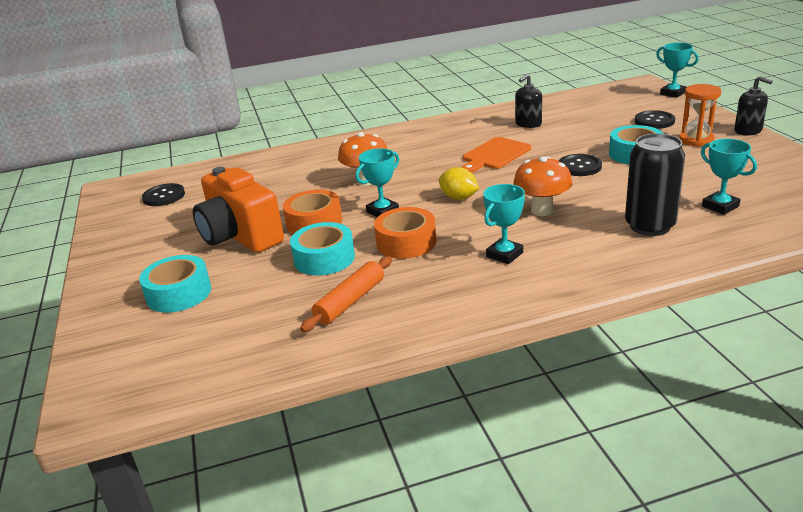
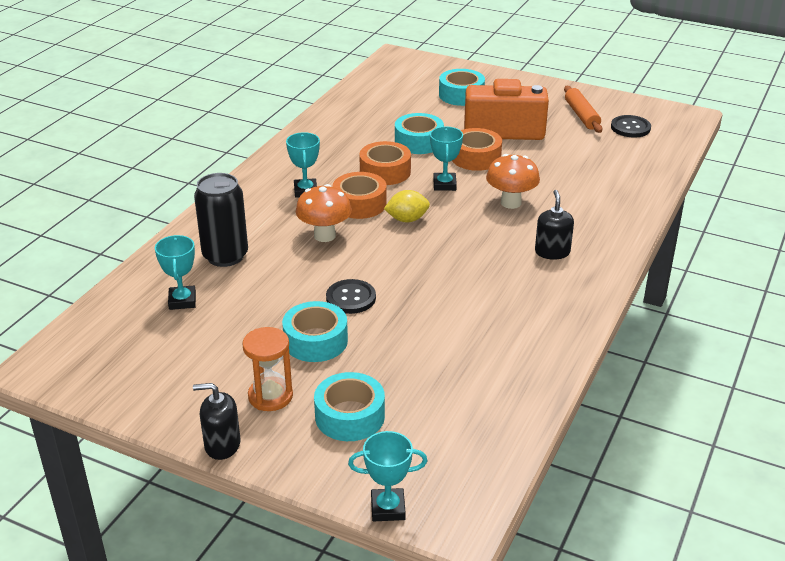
camera: 130 degrees right, 5 degrees up
(350, 301) = (357, 130): orange rolling pin -> orange rolling pin (581, 115)
(475, 223) = (359, 204): none -> orange tape
(495, 155) = (451, 279): orange cutting board -> none
(528, 124) = (488, 343): black soap dispenser -> black soap dispenser (552, 252)
(654, 121) = (350, 416): black button -> turquoise tape
(720, 206) = (182, 301): turquoise trophy -> turquoise trophy turned 75 degrees clockwise

